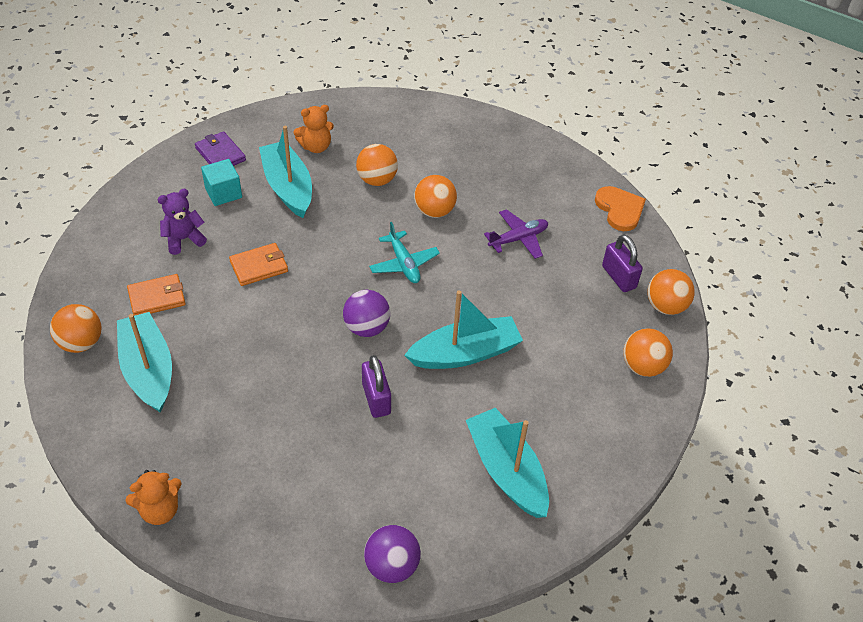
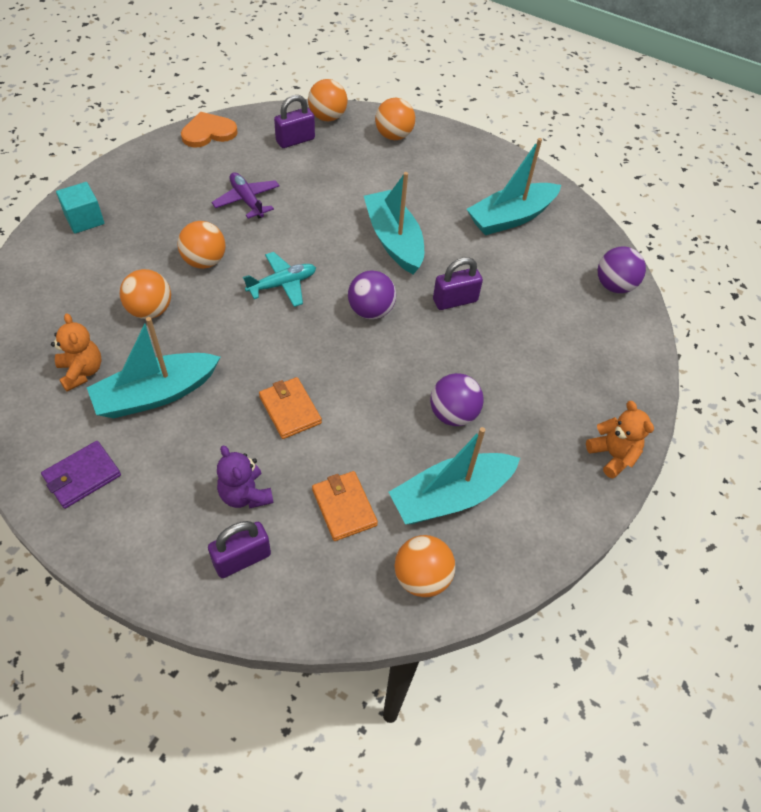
camera: 95 degrees left, 5 degrees up
(130, 238) = (242, 558): none -> purple padlock
(223, 193) = (161, 462): turquoise cube -> turquoise cube (84, 219)
(234, 381) = (453, 414): none -> purple ball

